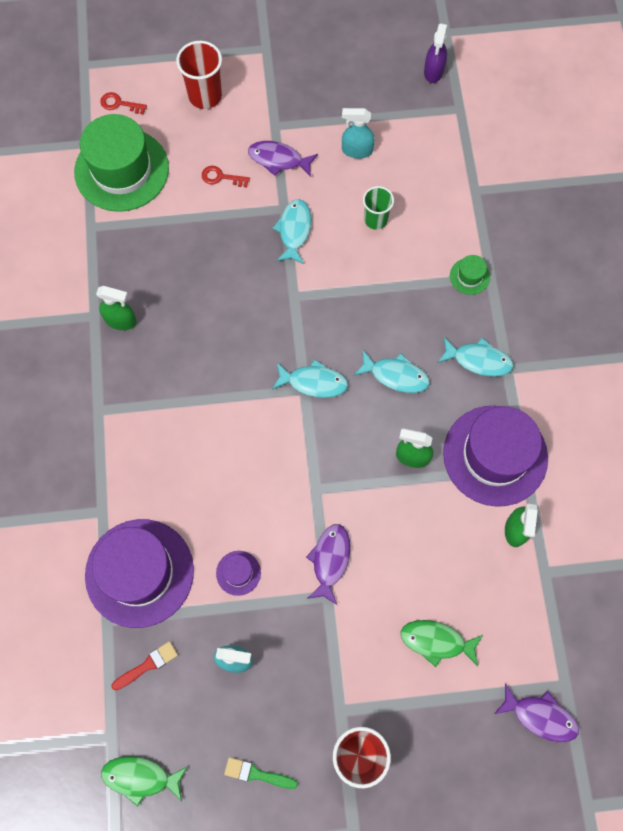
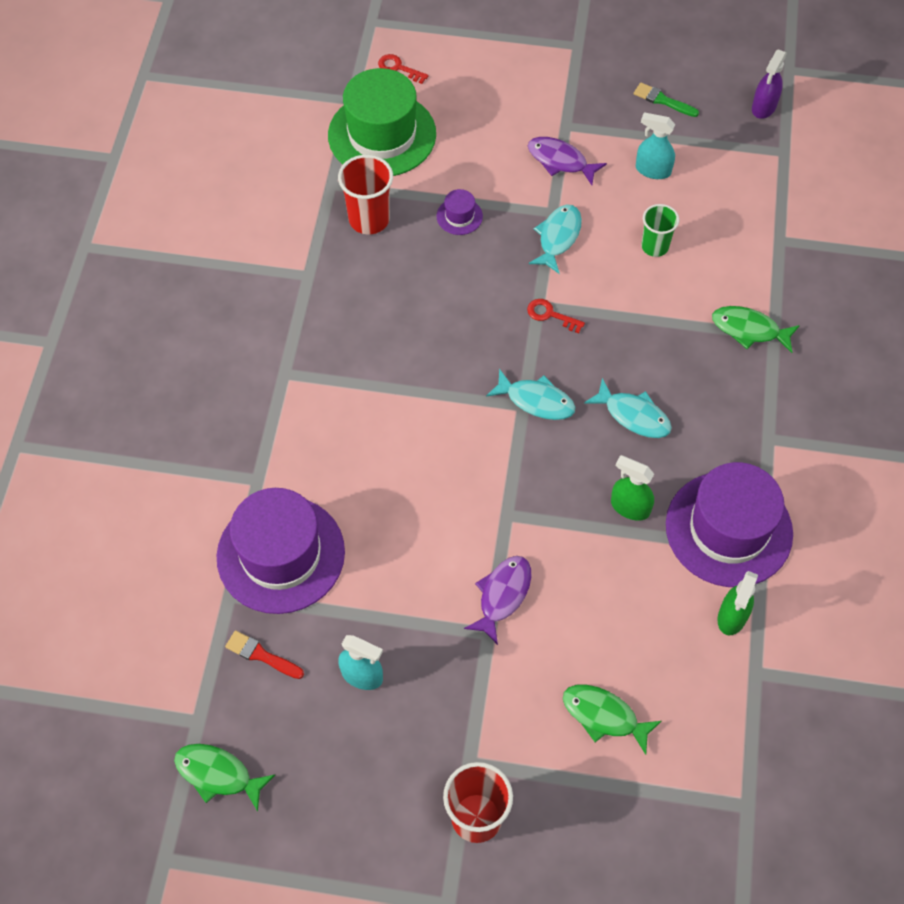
camera: 15 degrees right, 10 degrees down
(121, 320) = (336, 287): green spray bottle -> none
(147, 665) = (261, 655): red brush -> red brush turned 135 degrees counterclockwise
(205, 96) = (496, 79): red cup -> red cup (369, 219)
(221, 177) = (490, 165): red key -> red key (550, 315)
(238, 573) = (392, 582): purple hat -> purple hat (459, 216)
(257, 774) = (352, 806): green brush -> green brush (662, 100)
(469, 276) = (749, 330): green hat -> green fish
(478, 360) = (736, 421): turquoise fish -> none
(540, 716) = (707, 833): purple fish -> none

